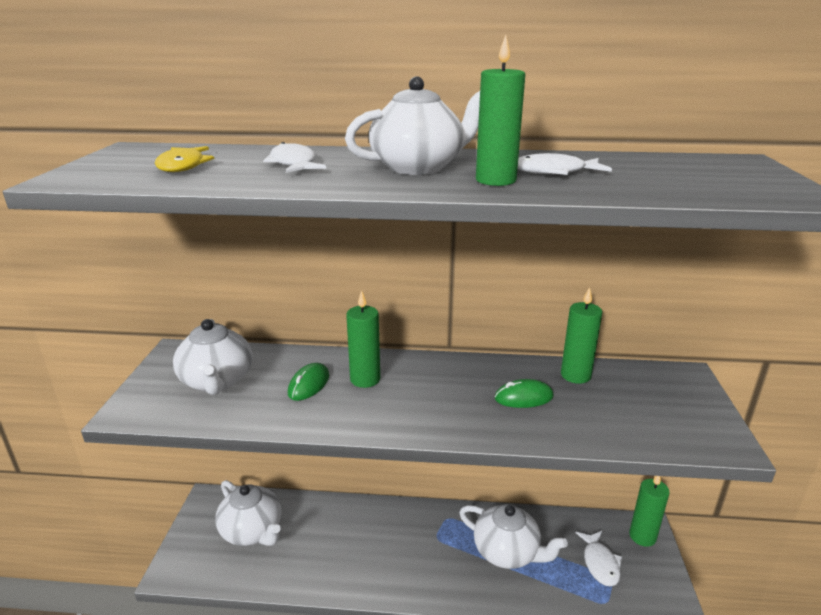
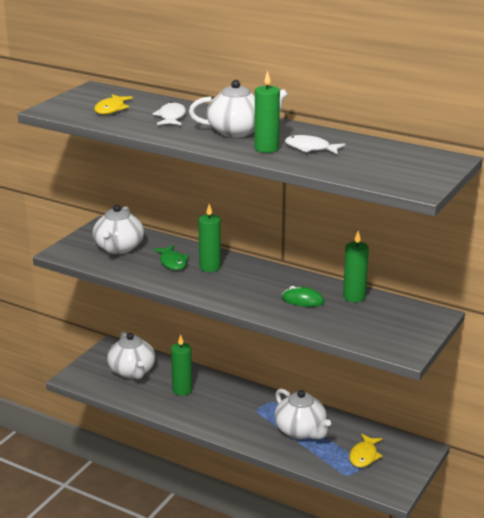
camera: 25 degrees right, 0 degrees up
(309, 384) = (172, 262): green mouse -> green fish
(600, 563) = (364, 456): white fish -> yellow fish
(642, 536) = (414, 452): green candle -> green candle (182, 390)

